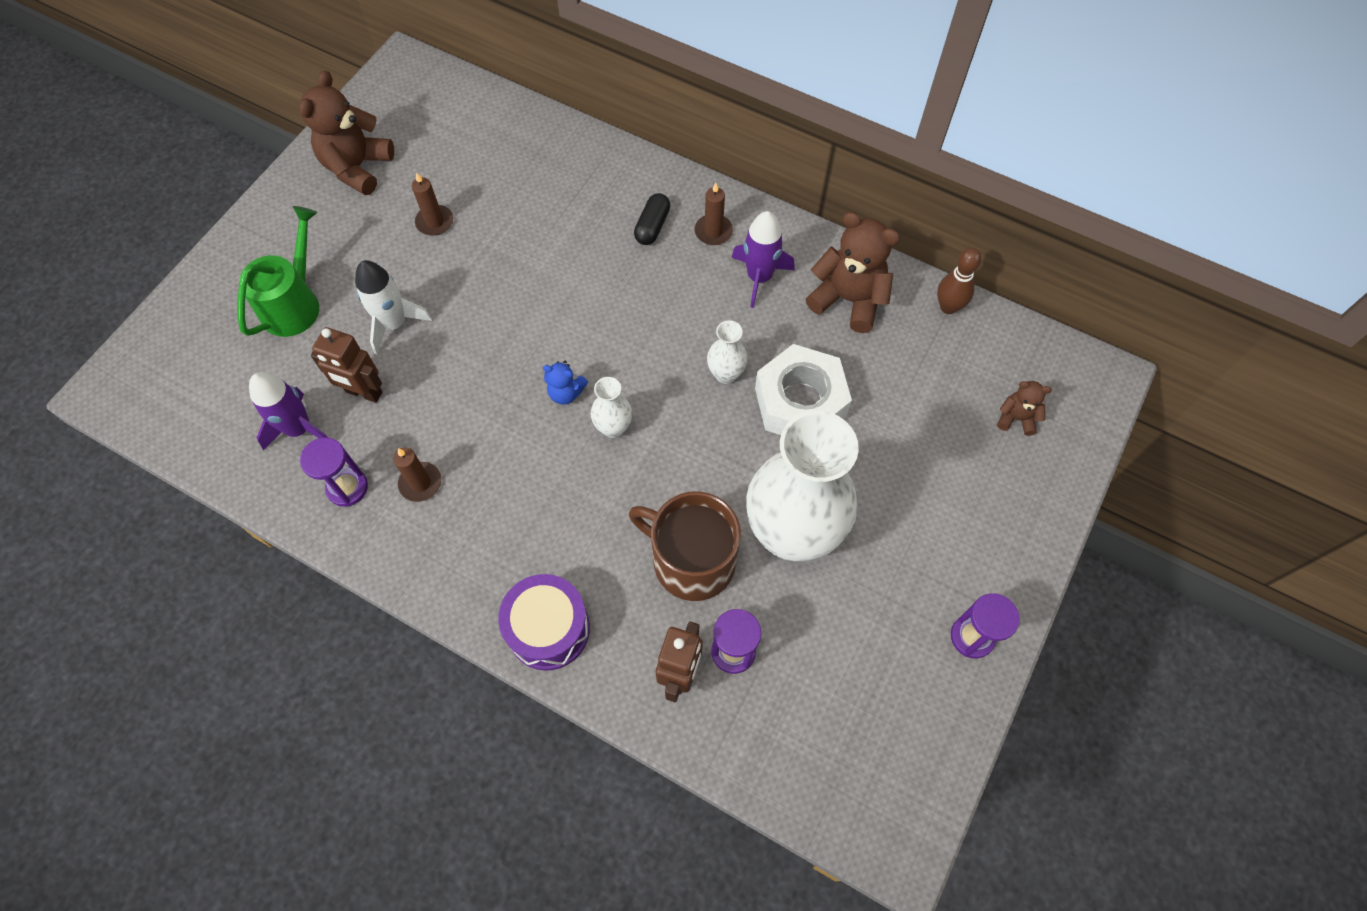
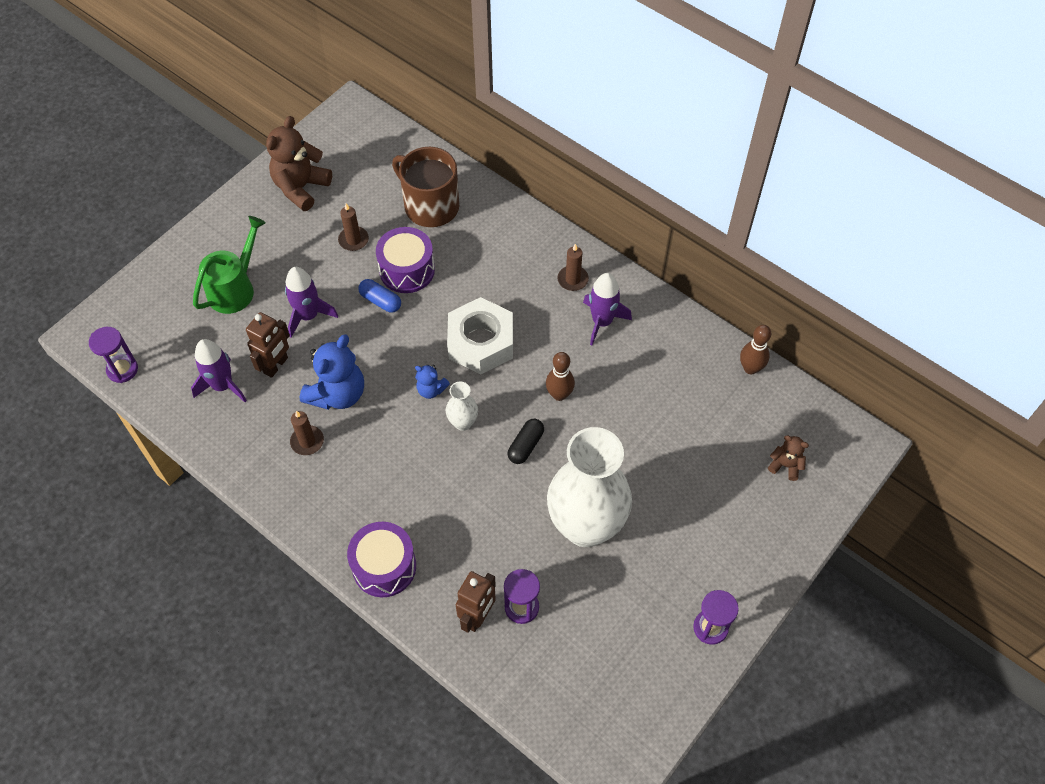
camera: 10 degrees right, 5 degrees down
(347, 488) = (252, 436): purple hourglass -> purple hourglass (122, 369)
(363, 392) = (276, 365): brown robot -> brown robot turned 90 degrees counterclockwise
(394, 323) = (308, 316): white rocket -> purple rocket
(449, 416) = (337, 394): none -> blue teddy bear
(482, 292) = (380, 301): none -> blue capsule
(508, 249) = (407, 270): none -> purple drum
(652, 226) = (524, 268): black capsule -> black capsule (525, 445)
(691, 561) = (503, 534): brown mug -> brown mug (430, 206)
(725, 374) = (559, 394): white vase -> brown bowling pin
(800, 402) = (614, 425): white nut -> white nut (481, 342)
(848, 299) = (670, 350): brown teddy bear -> none

